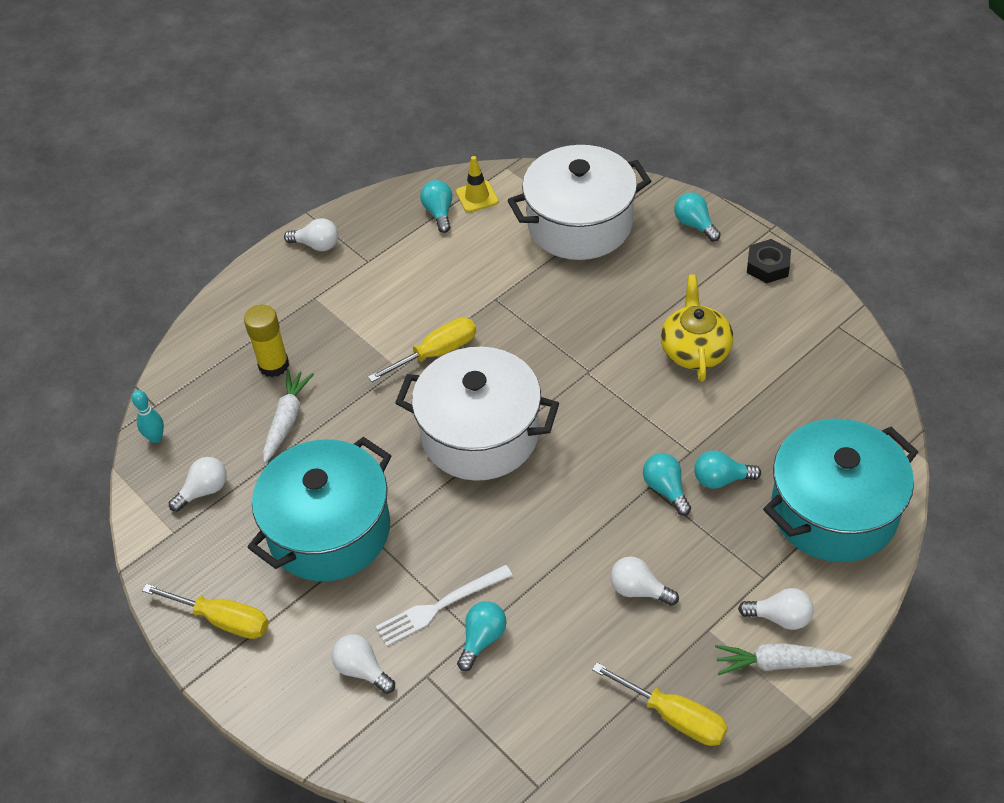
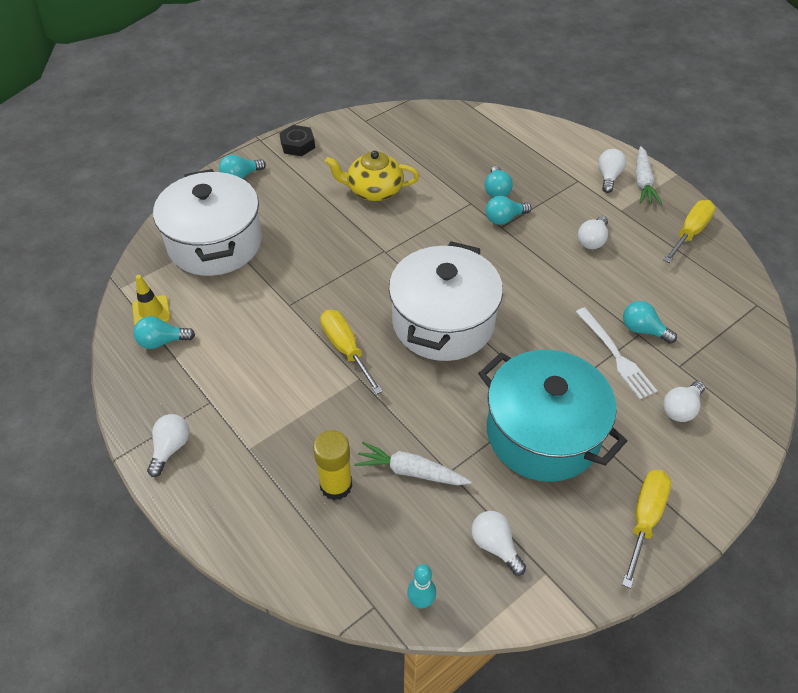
camera: 90 degrees left, 0 degrees up
(834, 511) = (524, 144): turquoise pot -> none

